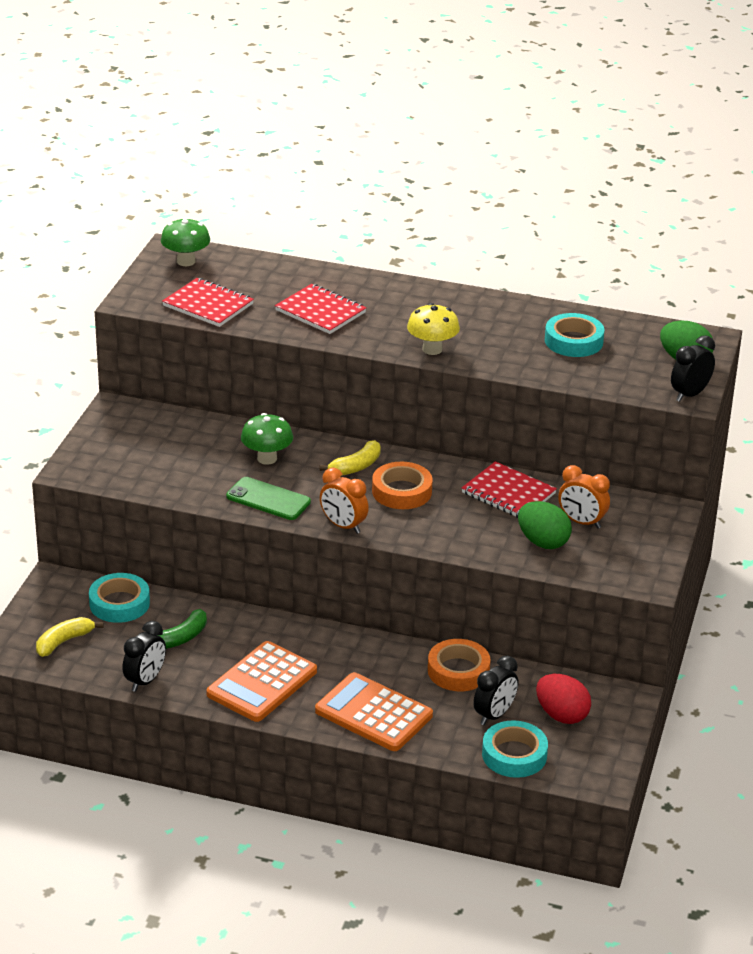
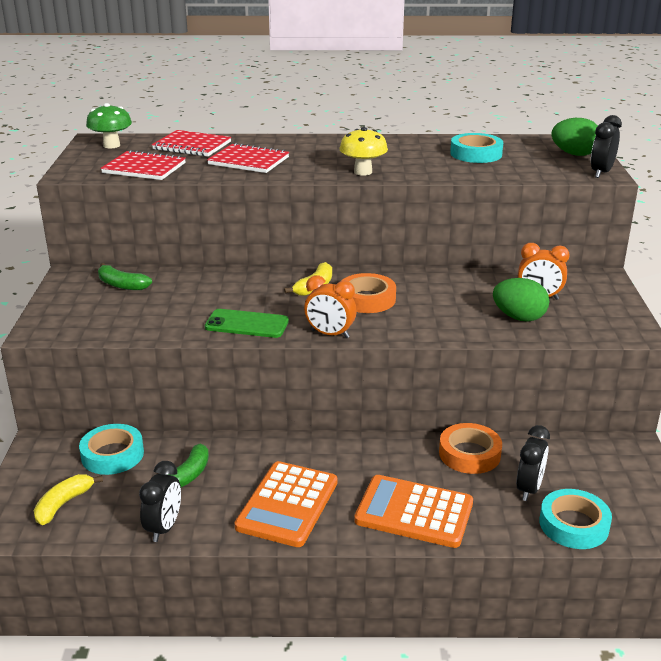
camera: 15 degrees left, 5 degrees down
(163, 428) = (121, 285): none -> green banana
(267, 458) = (230, 293): green mushroom -> none
(508, 493) = (460, 286): red notebook -> red notebook (192, 146)
(561, 715) = (589, 476): red egg -> none

